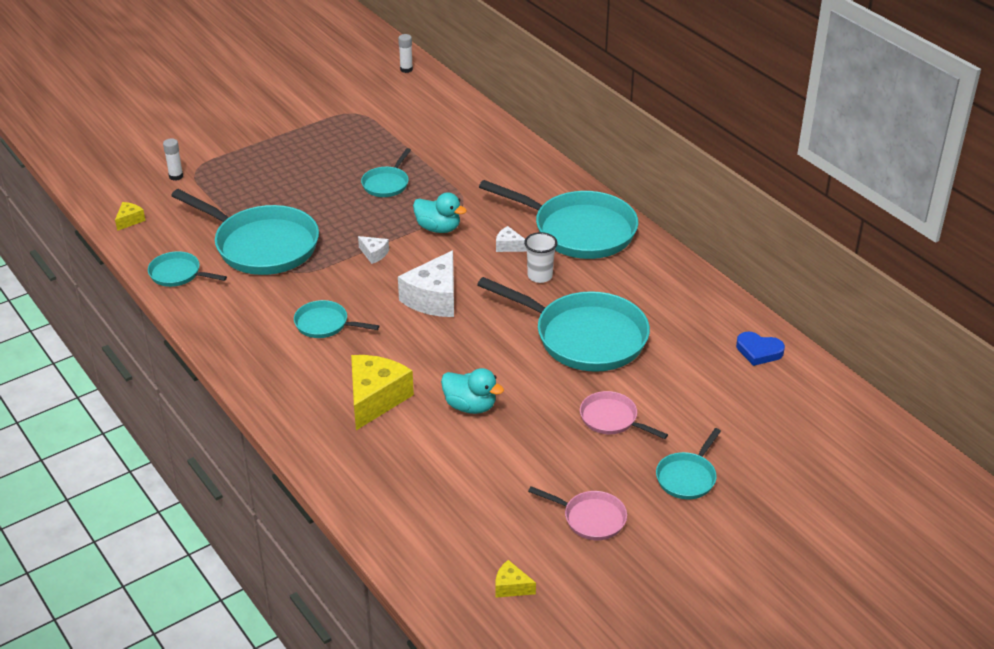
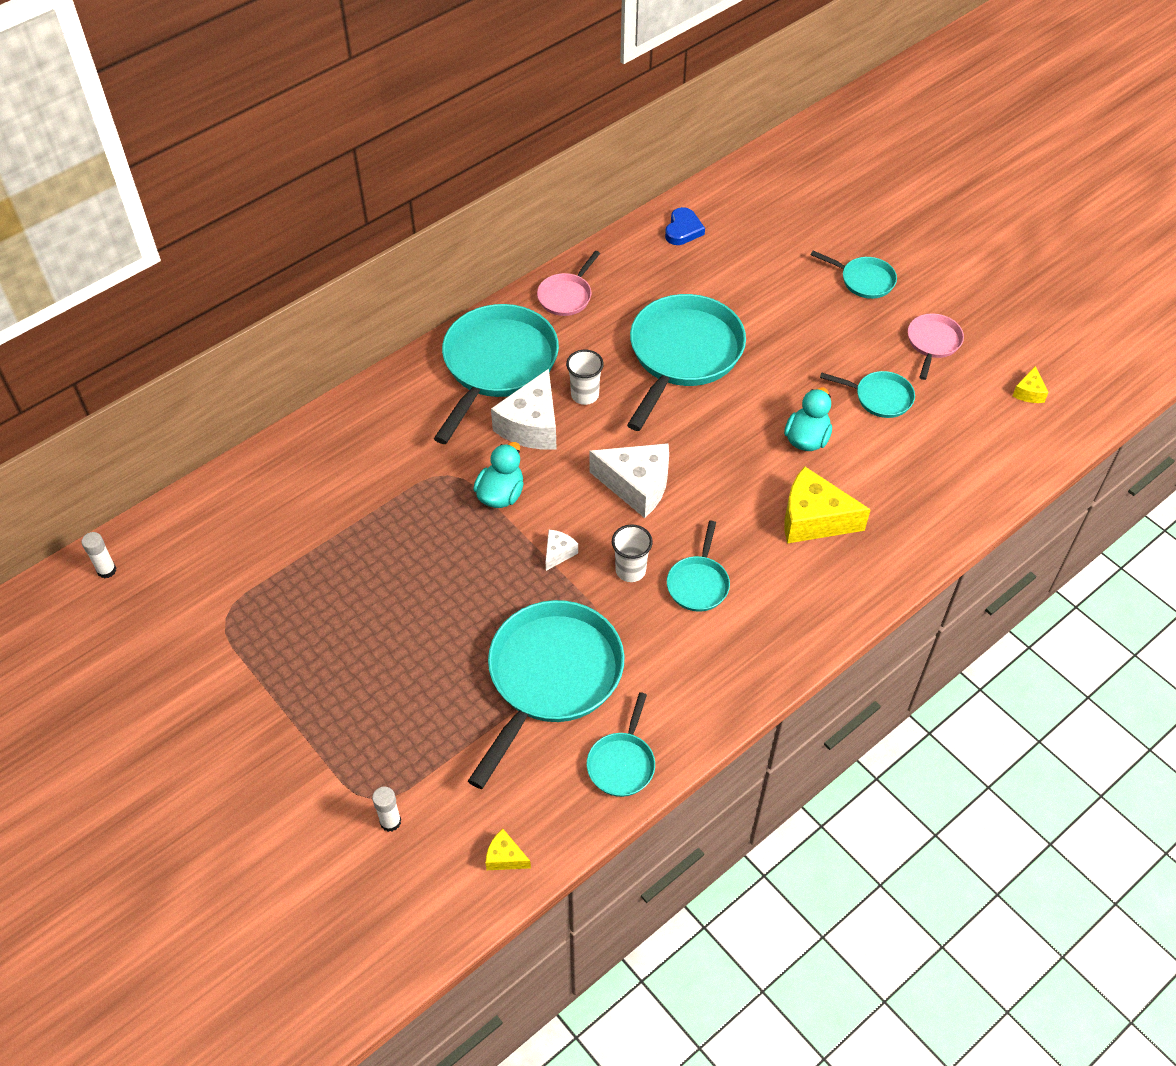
camera: 95 degrees left, 15 degrees up
(347, 289) = (630, 570): none -> white cup
(387, 184) = (405, 558): turquoise pan -> turquoise pan (879, 397)
(508, 246) = (531, 425): white cheese -> white cheese, size x2.12
(612, 419) = (801, 331): pink pan -> pink pan (566, 296)

